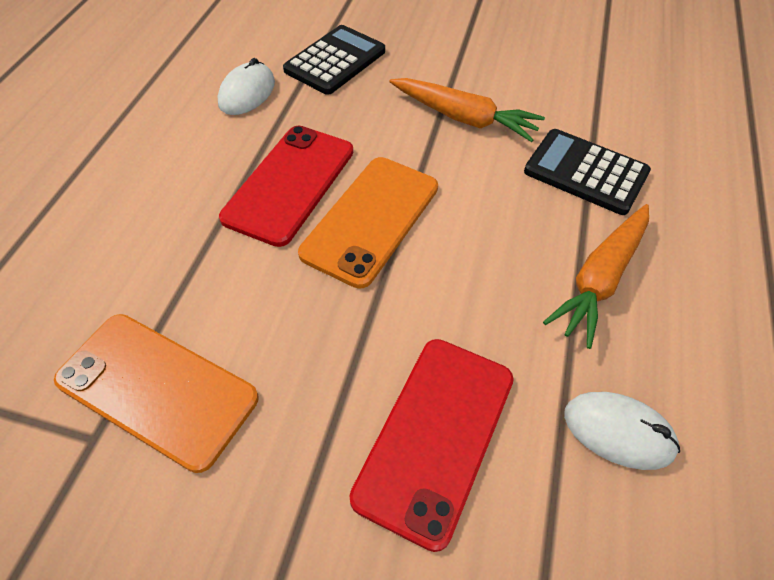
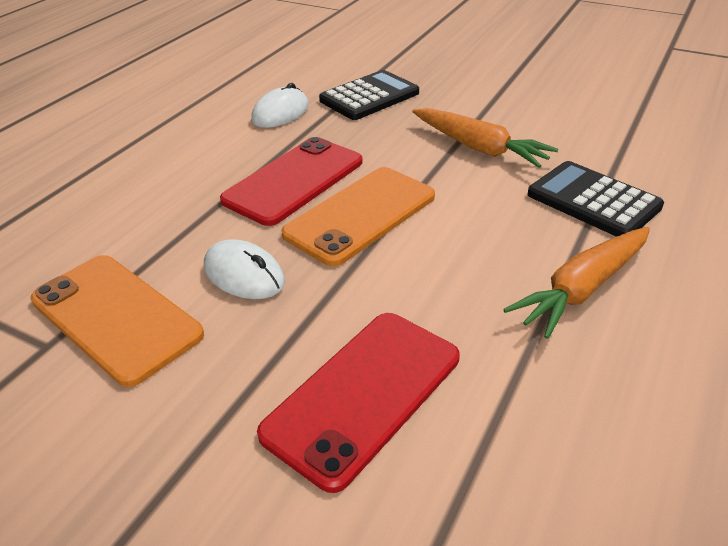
camera: 15 degrees right, 15 degrees down
(618, 432) = (563, 422): white mouse -> white mouse (244, 275)

